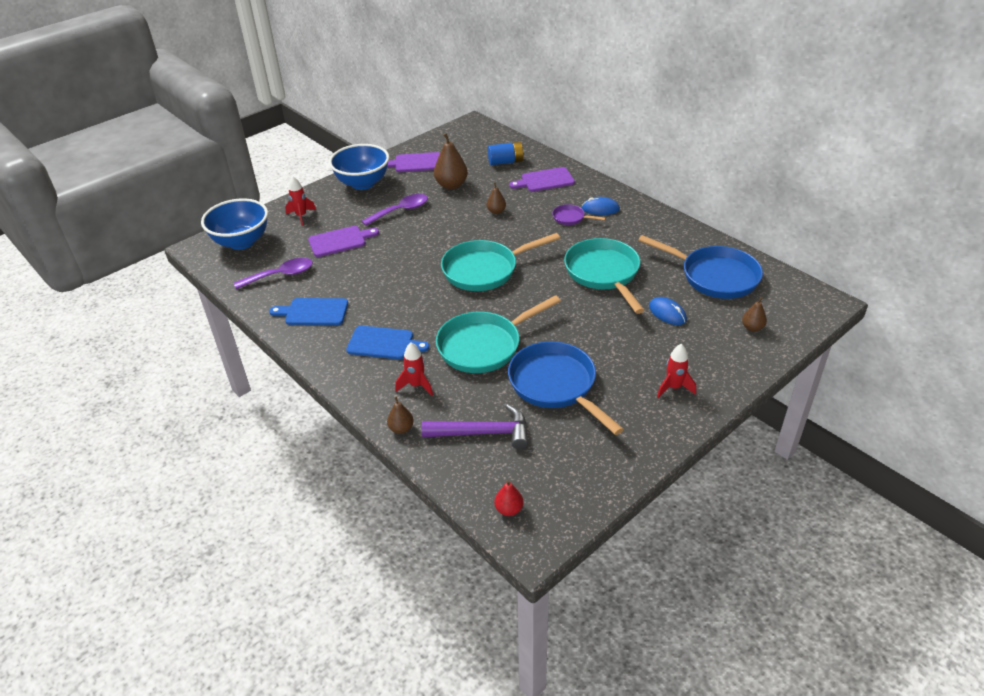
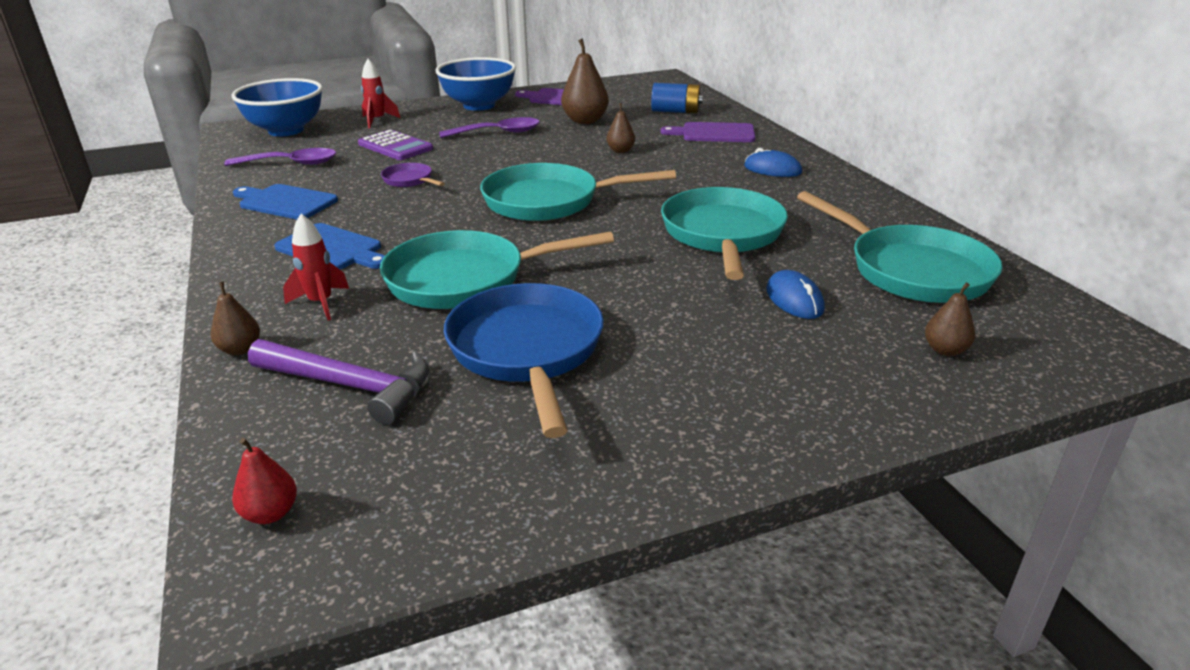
camera: 20 degrees right, 10 degrees down
(340, 241) = (395, 146): purple cutting board -> purple calculator
(570, 218) = (720, 171): purple pan -> purple pan (410, 180)
(673, 387) = (733, 403): red rocket -> none
(714, 276) = (911, 270): blue pan -> turquoise pan

